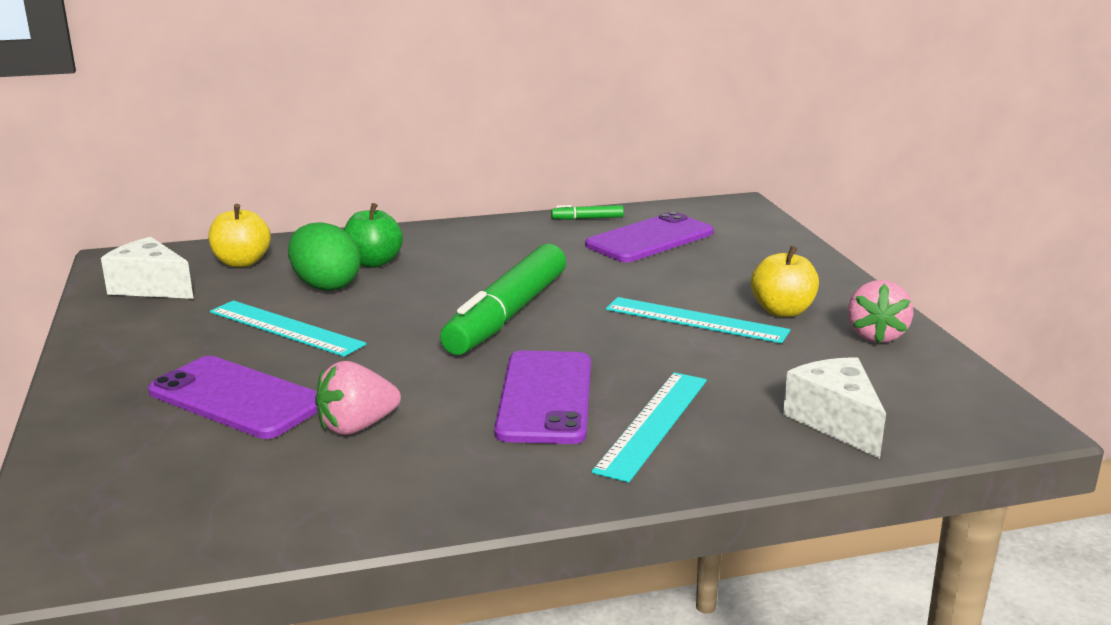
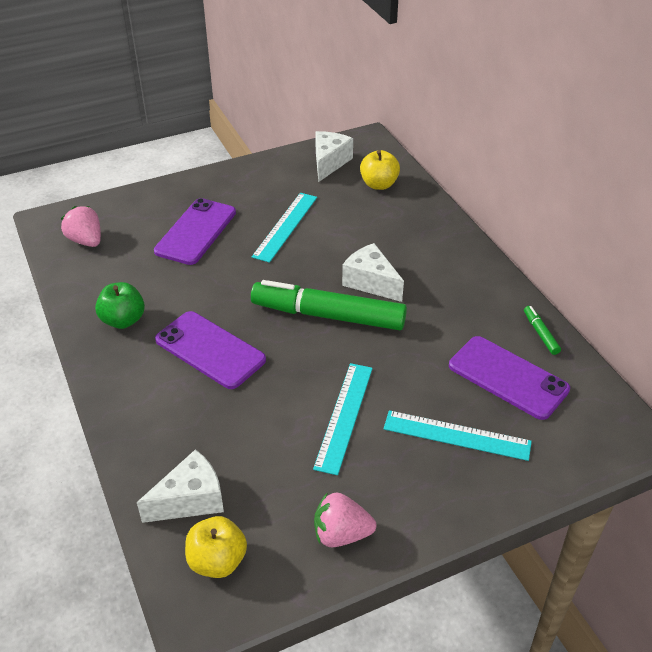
camera: 80 degrees right, 20 degrees up
(325, 285) = (353, 226): green egg -> none
(357, 427) = (168, 281): pink strawberry -> pink strawberry (86, 241)
(373, 262) = (398, 238): green apple -> green apple (123, 320)
(454, 285) = (371, 282): none -> white cheese
(545, 397) = (210, 350): purple phone -> purple phone turned 45 degrees clockwise
(653, 424) = (180, 403): turquoise ruler -> turquoise ruler (456, 435)
(782, 311) = (376, 471): yellow apple -> yellow apple (217, 561)

